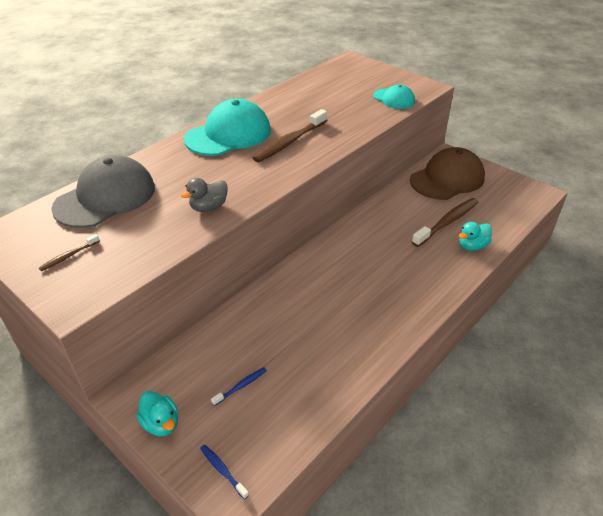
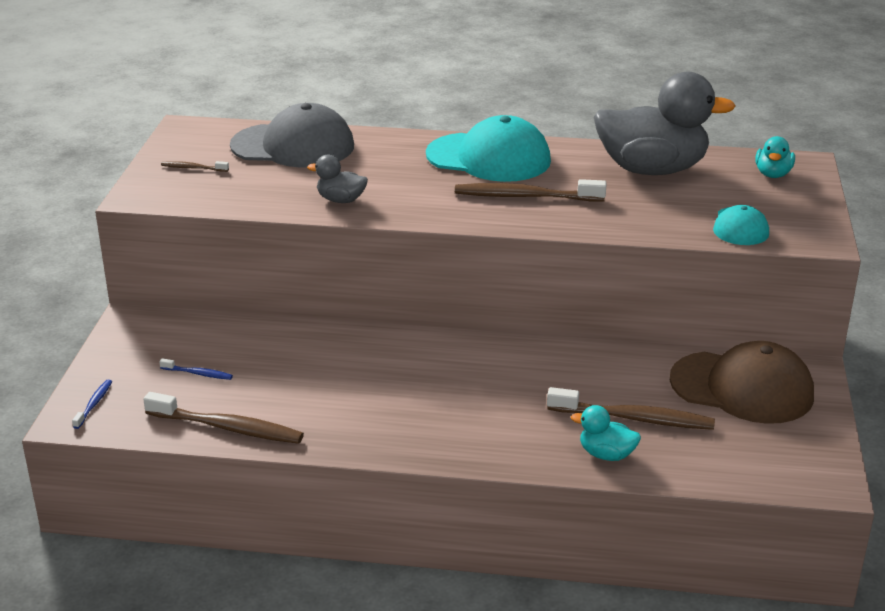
camera: 55 degrees right, 10 degrees down
(161, 423) = (117, 349): turquoise duck -> turquoise duck (773, 174)
(308, 96) = (652, 169): none -> grey duck
(322, 398) = (227, 428): none -> brown toothbrush

